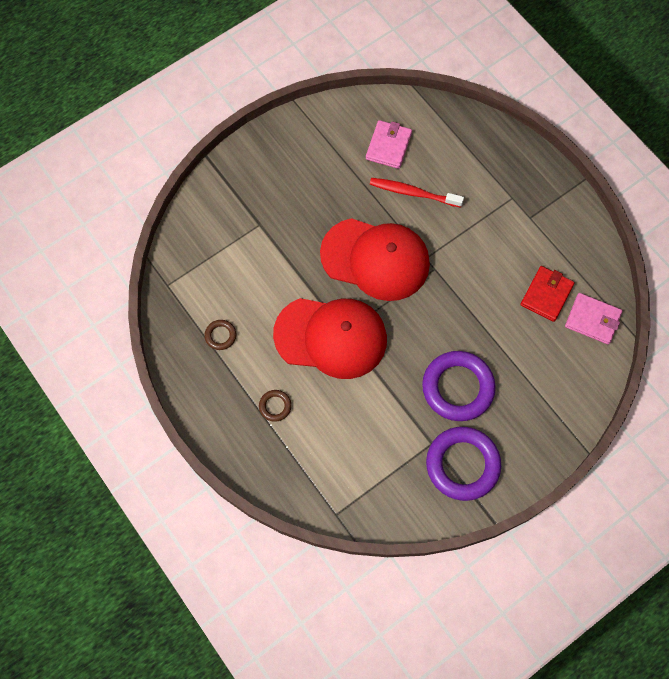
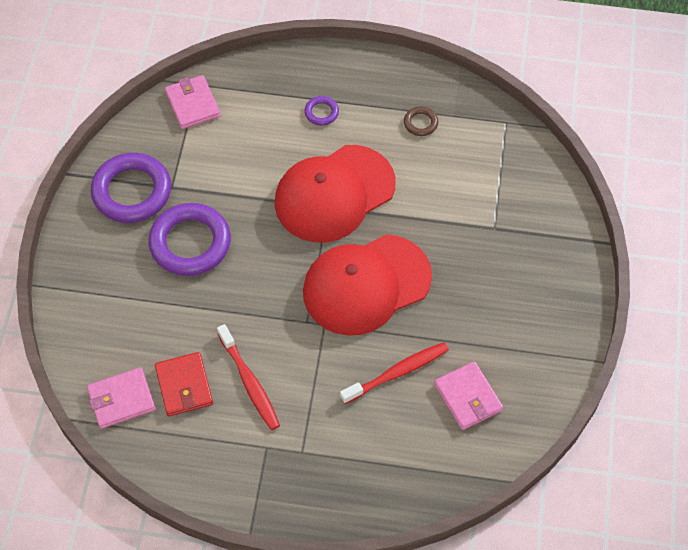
camera: 135 degrees right, 10 degrees down
(275, 406) = (321, 112): brown ring -> purple ring
(355, 499) = (193, 104): none -> pink wallet
(505, 262) = (249, 382): none -> red toothbrush

